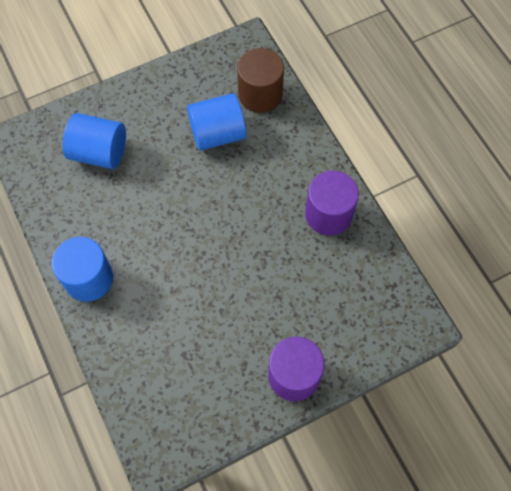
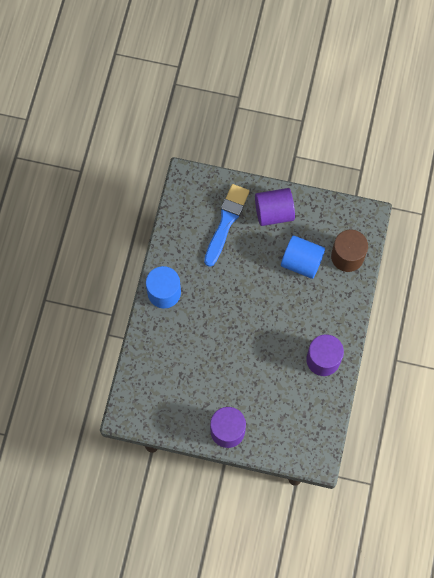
camera: 40 degrees right, 5 degrees up
(99, 152) = (226, 222): blue cylinder -> blue brush
(144, 107) = (274, 213): none -> purple cylinder

